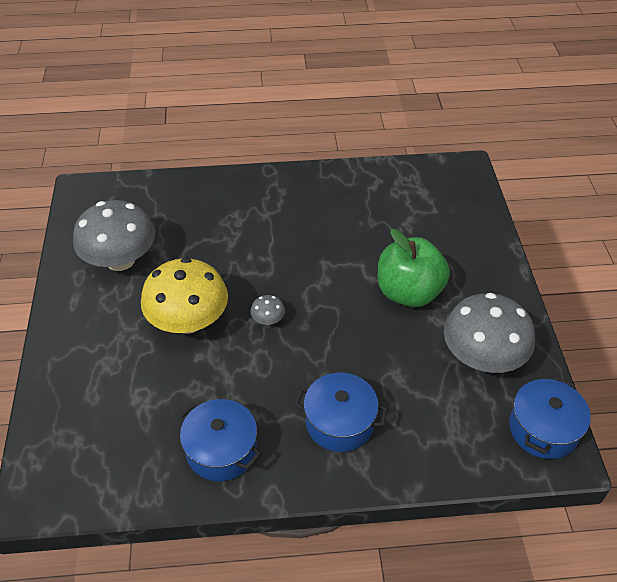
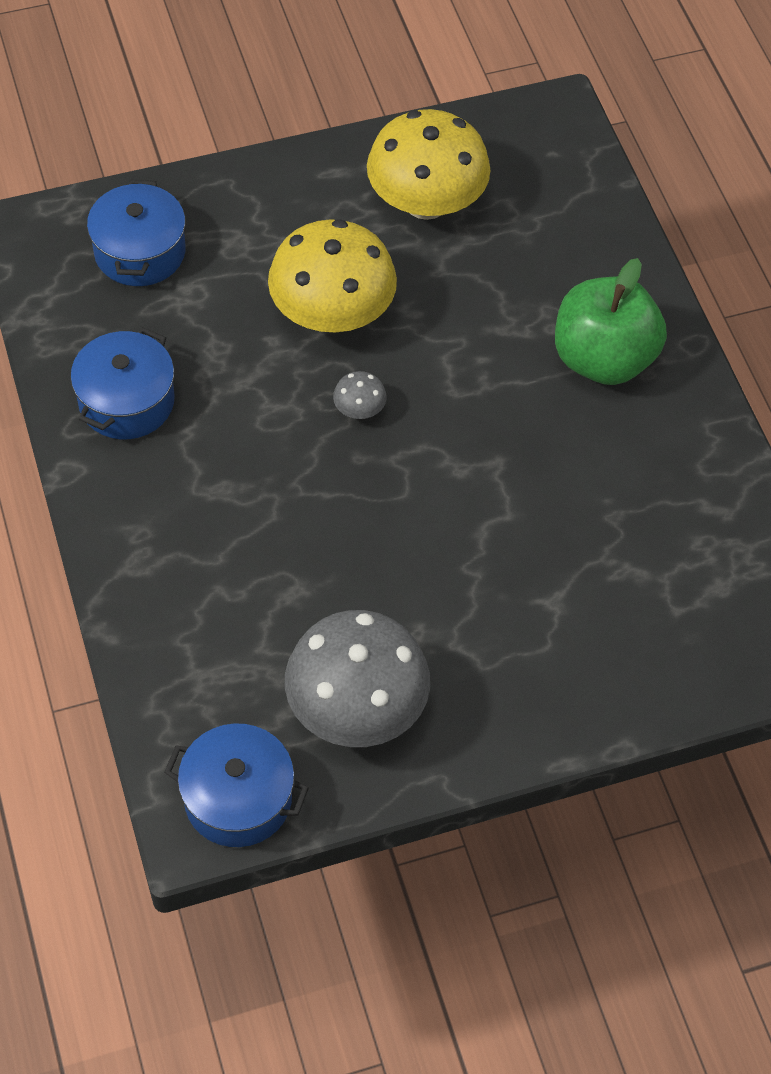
camera: 75 degrees right, 10 degrees up
(120, 260) = (426, 202): grey mushroom -> yellow mushroom
(340, 422) = (196, 530): blue pot -> blue pot (140, 252)
(409, 292) = (466, 590): green apple -> green apple (603, 359)

